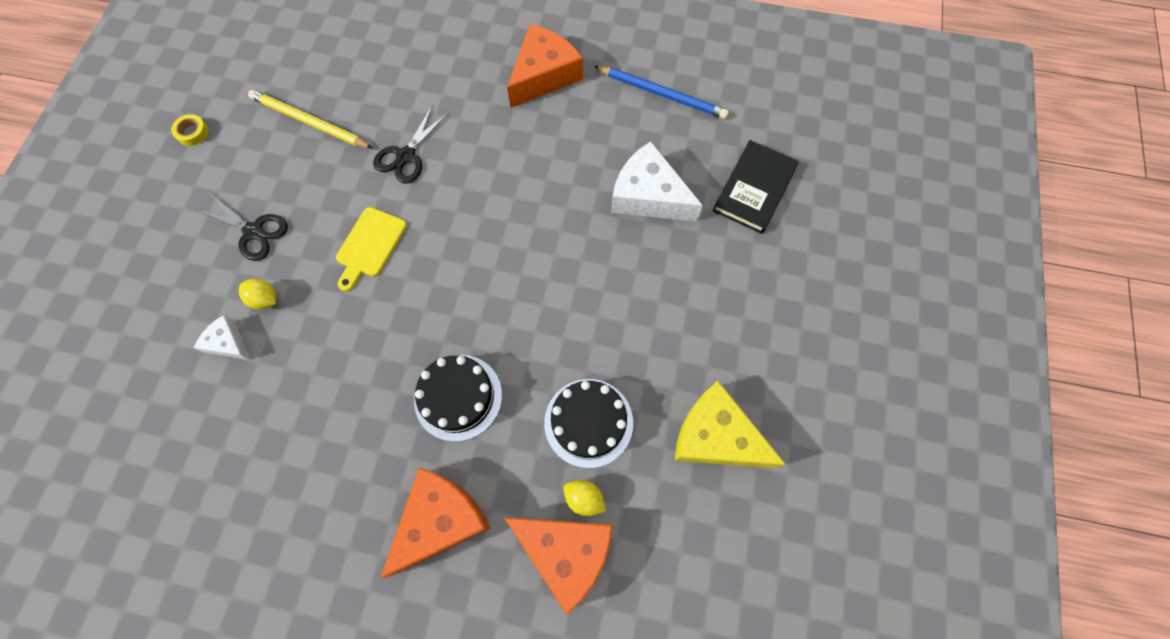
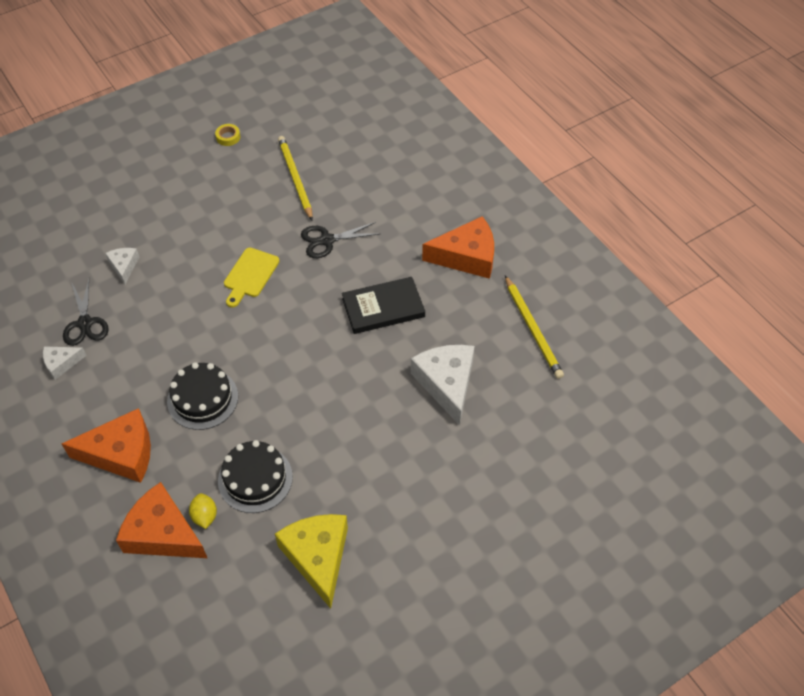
camera: 45 degrees right, 15 degrees down
(253, 231) = (200, 217): black scissors -> black scissors (85, 323)
(265, 299) = (166, 258): yellow lemon -> none
(274, 495) = (61, 363): none -> white cheese
(370, 245) = (250, 275): yellow cutting board -> yellow cutting board turned 45 degrees counterclockwise
(565, 552) = (163, 533): orange cheese -> orange cheese turned 135 degrees clockwise
(662, 94) = (532, 329): blue pencil -> yellow pencil
(754, 189) = (523, 438): black book -> black book (383, 307)

